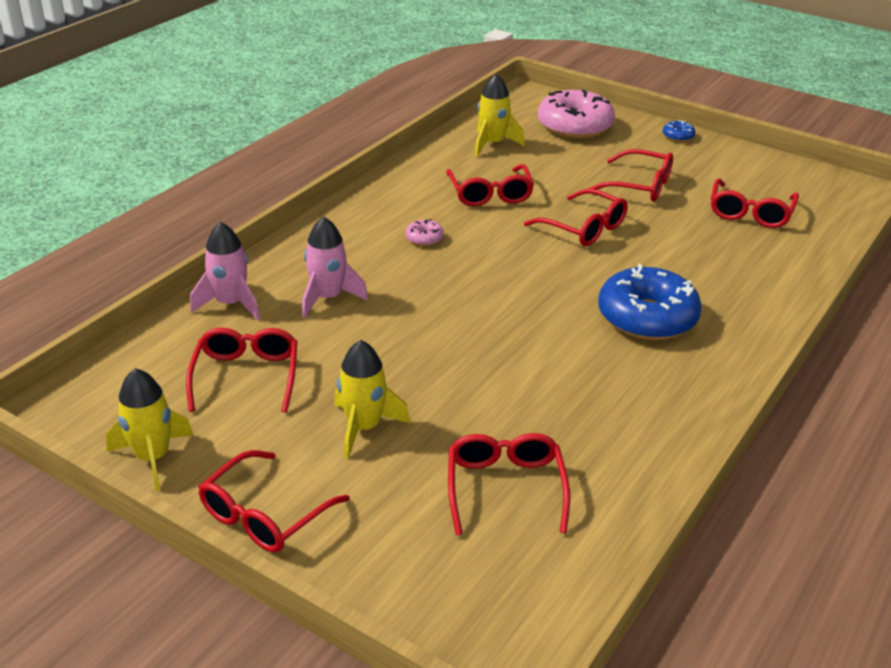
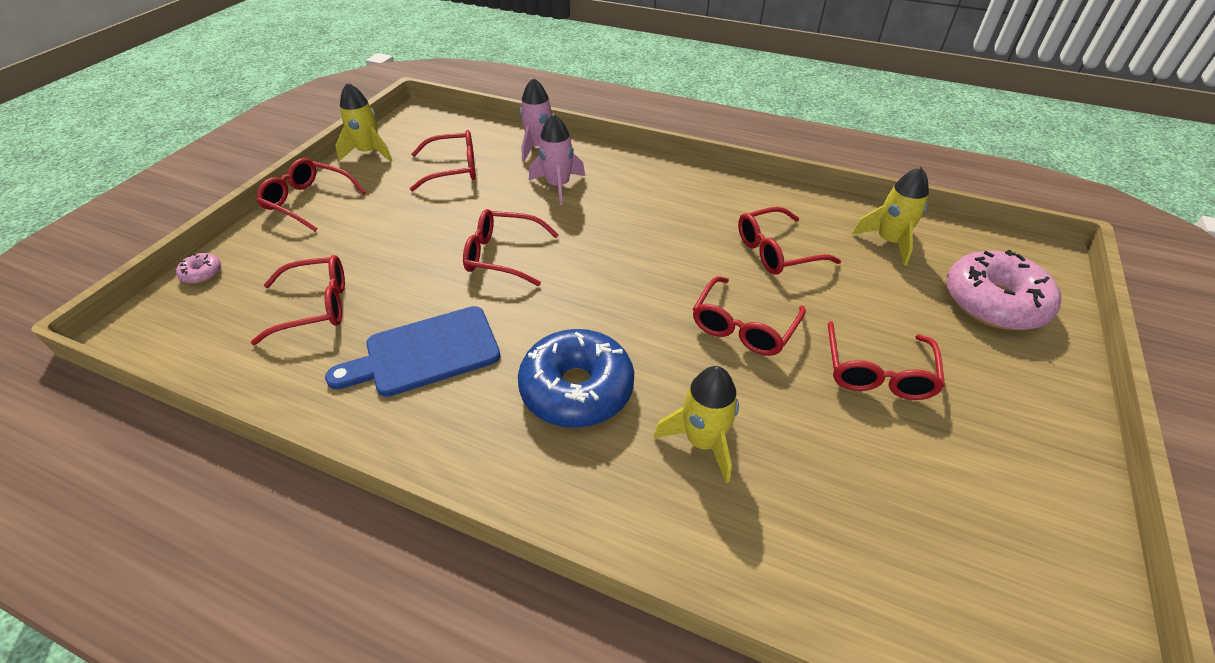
camera: 80 degrees right, 10 degrees up
(364, 427) = (394, 227): yellow rocket -> yellow rocket (702, 441)
(424, 238) = (669, 221): pink donut -> pink donut (202, 273)
(593, 402) = (425, 353): none -> blue cutting board
(678, 136) = (1062, 411): blue donut -> none
(750, 213) = (880, 503): red glasses -> red glasses (503, 255)

